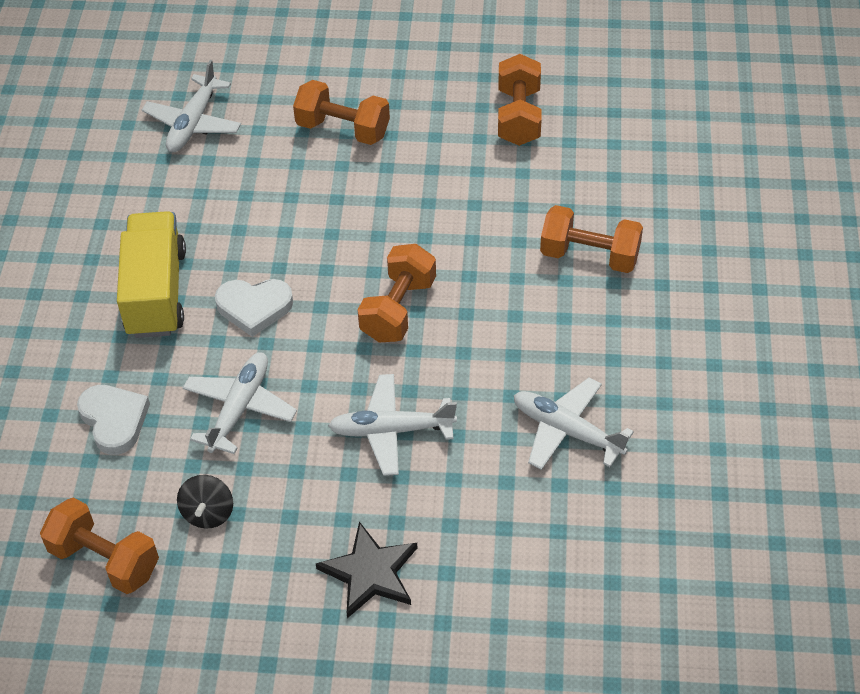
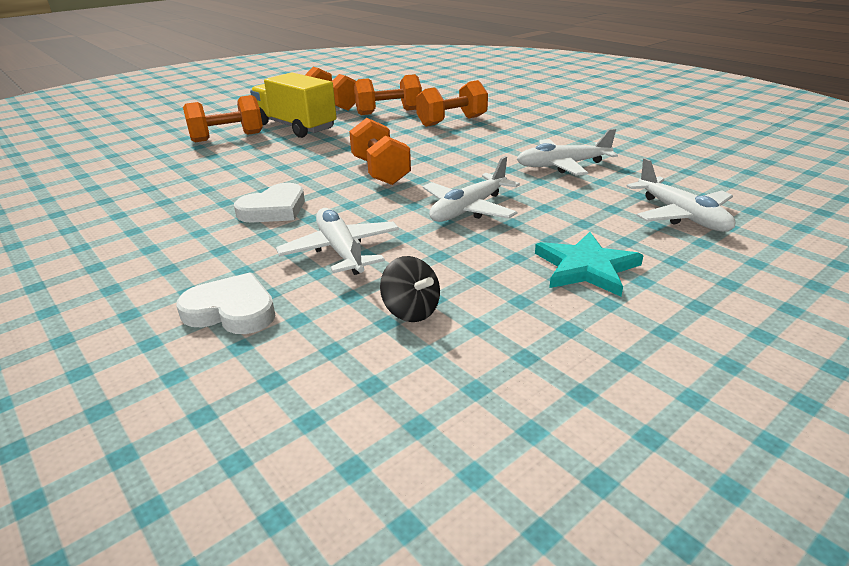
camera: 45 degrees left, 20 degrees down
(105, 560) = (362, 398): orange dumbbell -> orange dumbbell (389, 112)
(156, 292) = (174, 236): yellow truck -> yellow truck (295, 127)
(193, 123) = (101, 168): white plane -> white plane (681, 215)
(370, 572) = (586, 267): black star -> turquoise star

